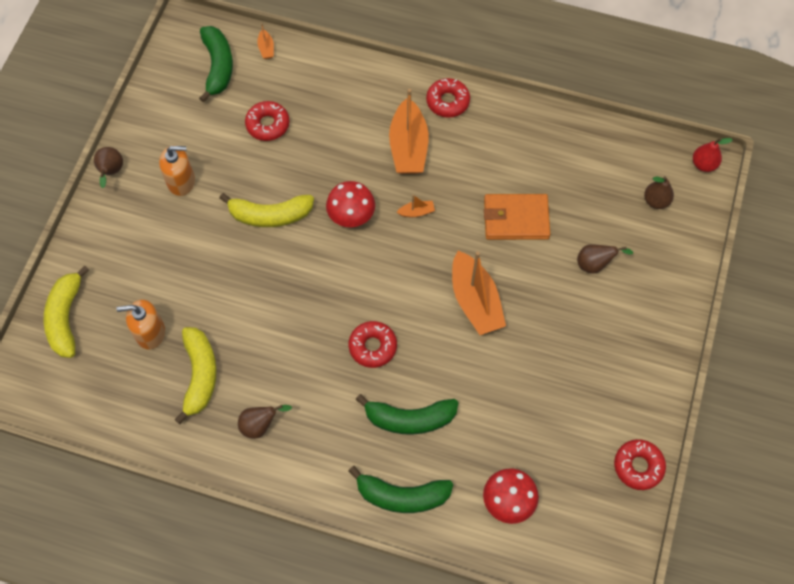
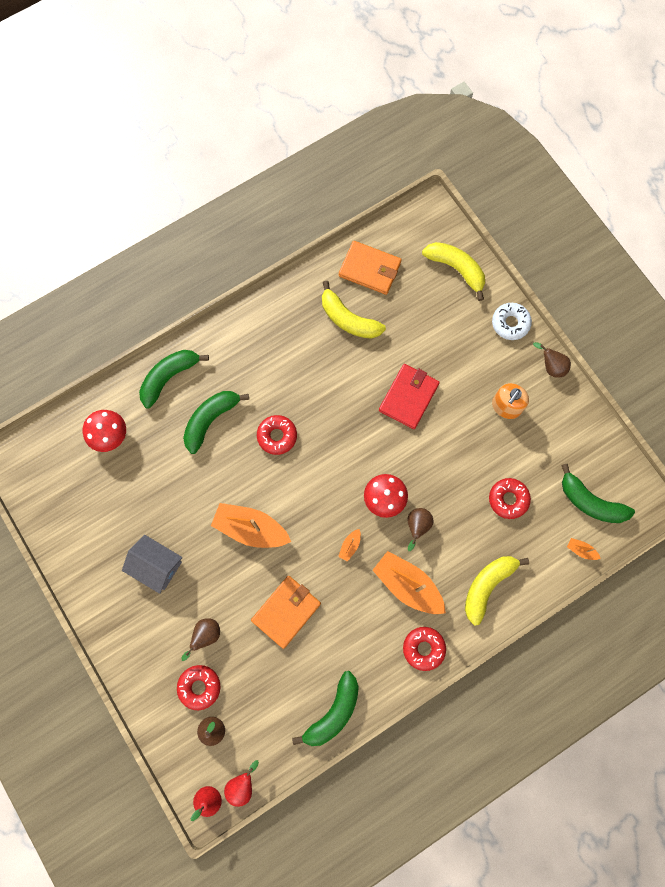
camera: 130 degrees right, 10 degrees up
(91, 232) = (510, 323): none -> white donut
(127, 397) = (370, 269): none -> orange wallet
(150, 332) = (403, 310): orange soap dispenser -> none
(238, 264) = (408, 397): none -> red wallet
(260, 425) = (285, 330): brown pear -> brown pear (417, 526)
(270, 215) = (430, 445): yellow banana -> yellow banana (487, 586)
(556, 128) = (333, 712): none -> green banana
(580, 352) = (156, 565): none -> grey house
(638, 466) = (56, 533): red donut -> red donut (199, 687)
(670, 150) = (242, 784): none -> red pear

